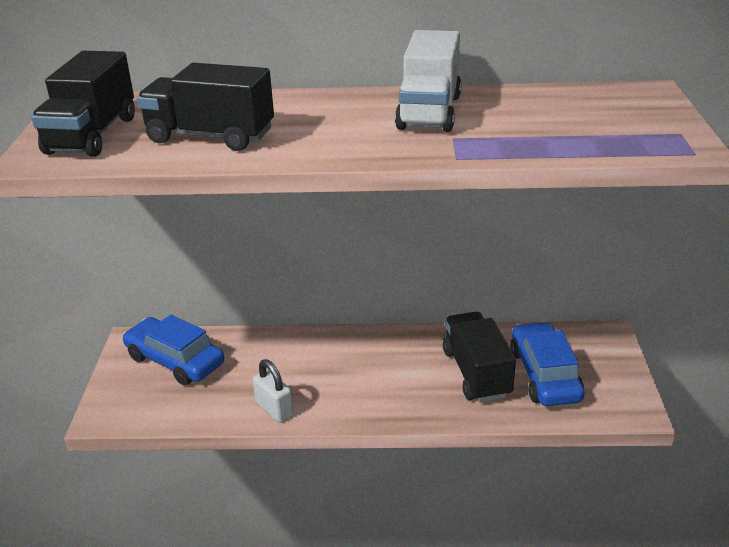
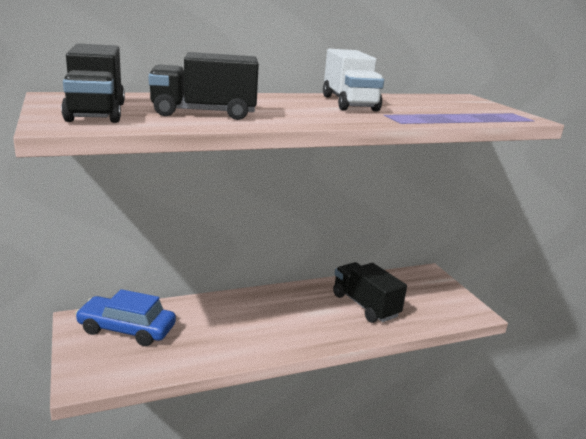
camera: 25 degrees left, 10 degrees down
(274, 409) = (233, 352): white padlock -> none
(544, 375) = (408, 300): blue car -> none

